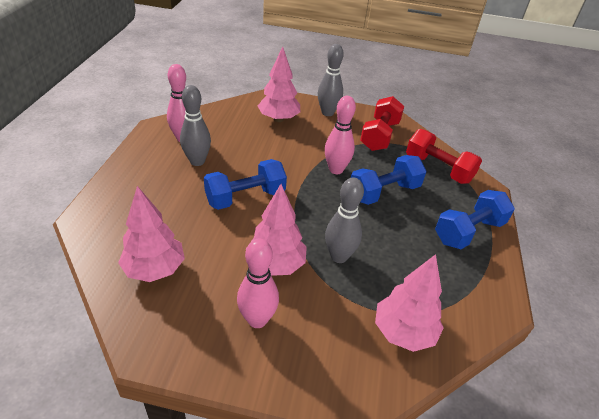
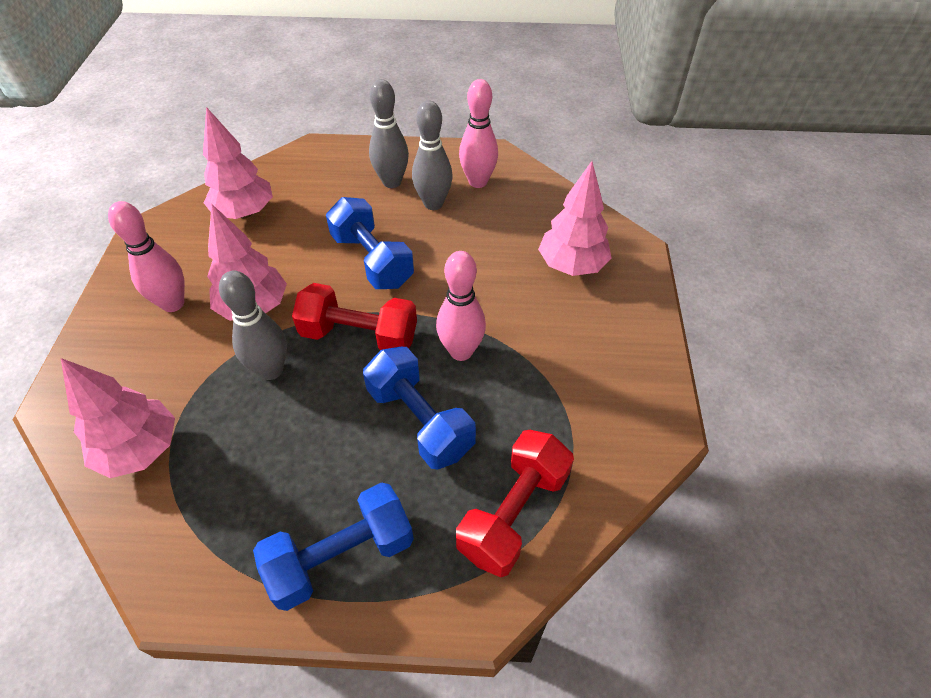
camera: 85 degrees right, 10 degrees up
(327, 113) = (624, 326): grey bowling pin -> grey bowling pin (392, 182)
(379, 136) = (586, 409): red dumbbell -> red dumbbell (359, 335)
(468, 231) = (341, 556): blue dumbbell -> blue dumbbell turned 75 degrees counterclockwise

